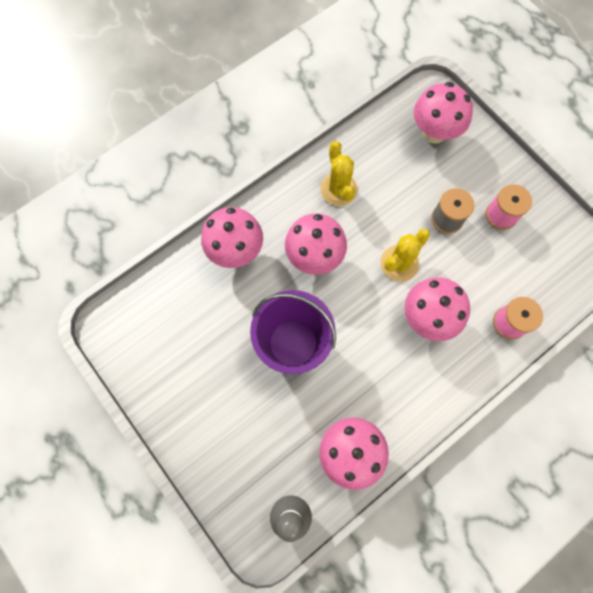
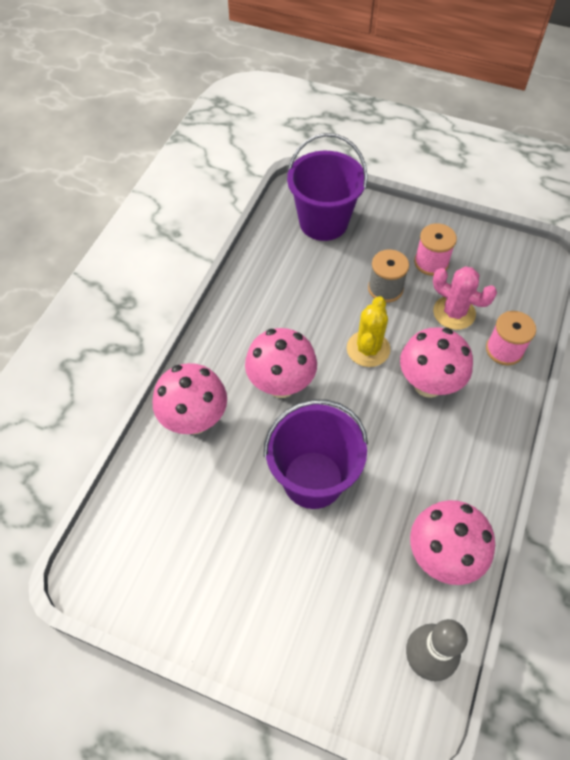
camera: 30 degrees left, 15 degrees down
(338, 189) = (265, 311): yellow cactus -> none
(434, 133) = (323, 222): pink mushroom -> purple bucket
(489, 269) = (454, 313): none -> pink cactus

